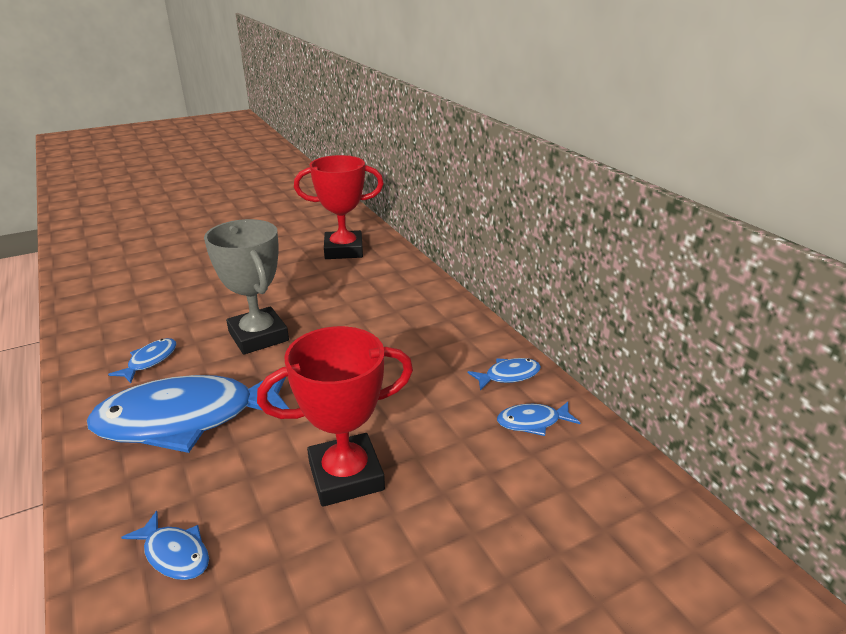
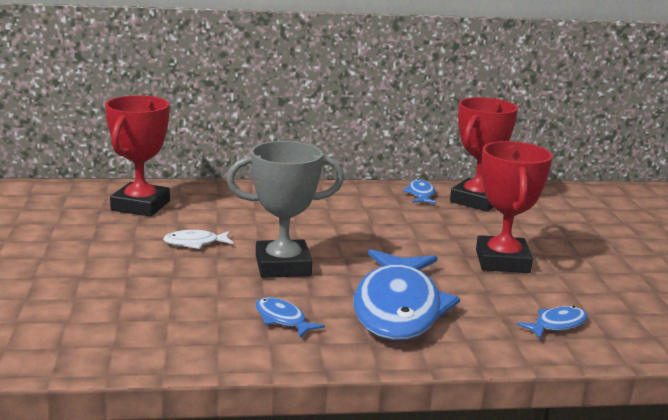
camera: 70 degrees left, 10 degrees down
(283, 288) = (195, 243): none -> white fish
(532, 422) = (477, 201): blue fish -> red trophy

